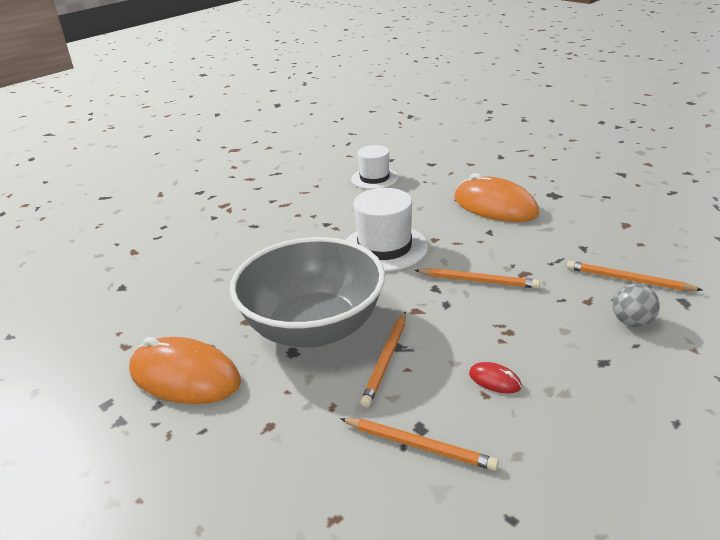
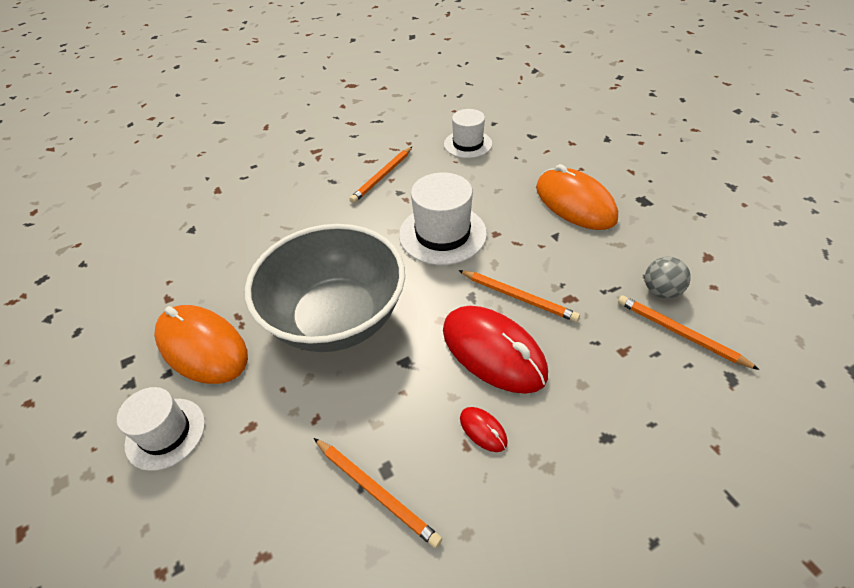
camera: 15 degrees right, 15 degrees up
(181, 451) = (165, 433): none -> white hat
(386, 360) = (387, 375): orange pencil -> orange pencil (382, 176)
(475, 323) = (493, 351): none -> red mouse
(632, 322) = (660, 392): grey ball -> grey ball (661, 291)

